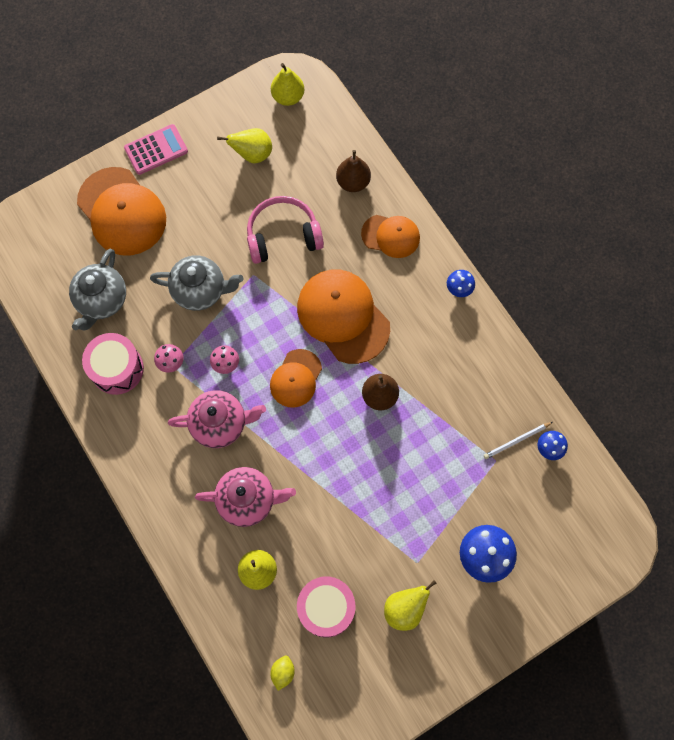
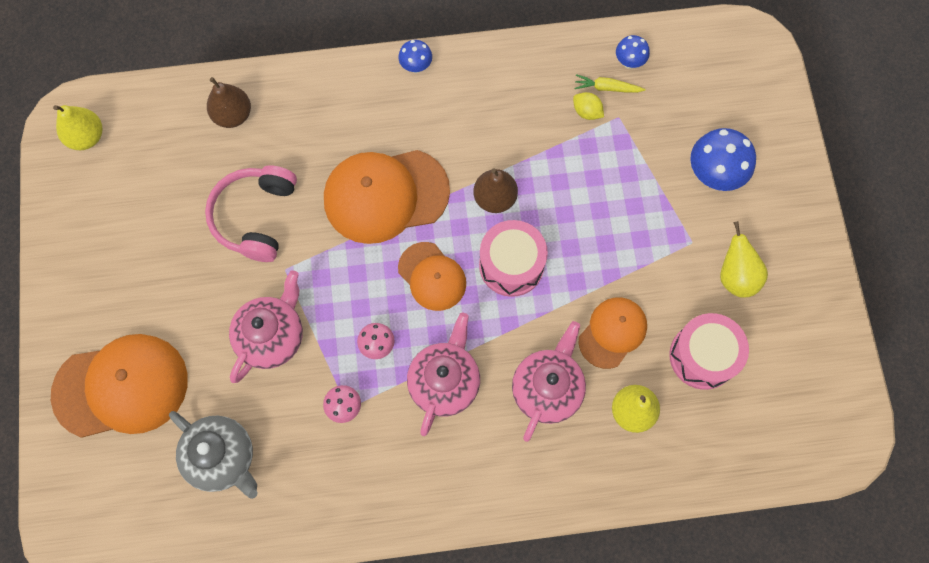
camera: 65 degrees left, 0 degrees up
(117, 369) = (319, 474): pink drum -> pink drum (511, 265)
(156, 150) = (64, 313): pink calculator -> none
(200, 290) = (272, 337): grey teapot -> pink teapot
(252, 154) = (135, 206): yellow pear -> none
(283, 672) = (753, 432): yellow lemon -> yellow lemon (586, 112)
(390, 236) = (318, 105): orange cap -> orange cap (612, 332)
(516, 441) = (607, 88): white pencil -> yellow carrot

